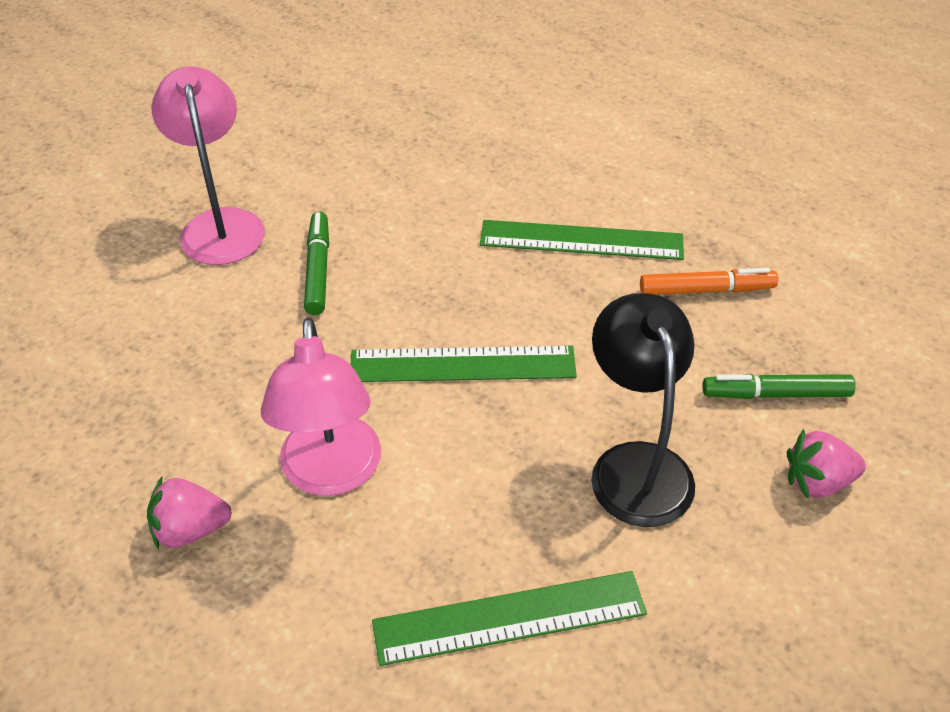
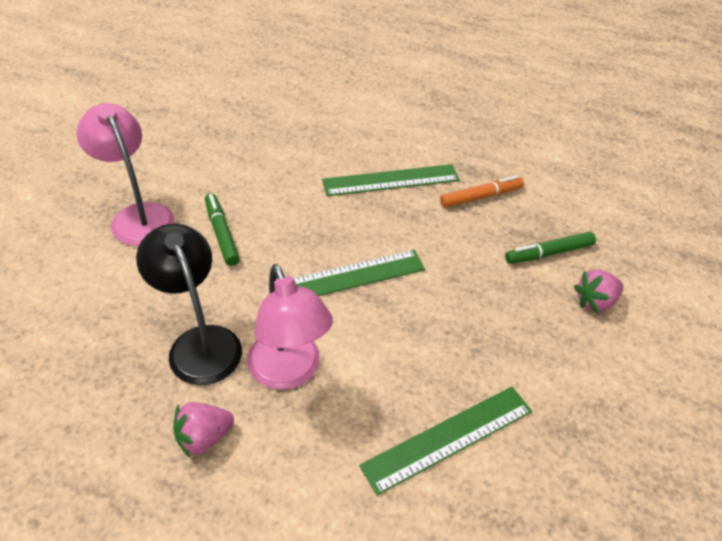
camera: 20 degrees left, 0 degrees up
(635, 465) = (485, 317): black lamp -> black lamp (200, 342)

